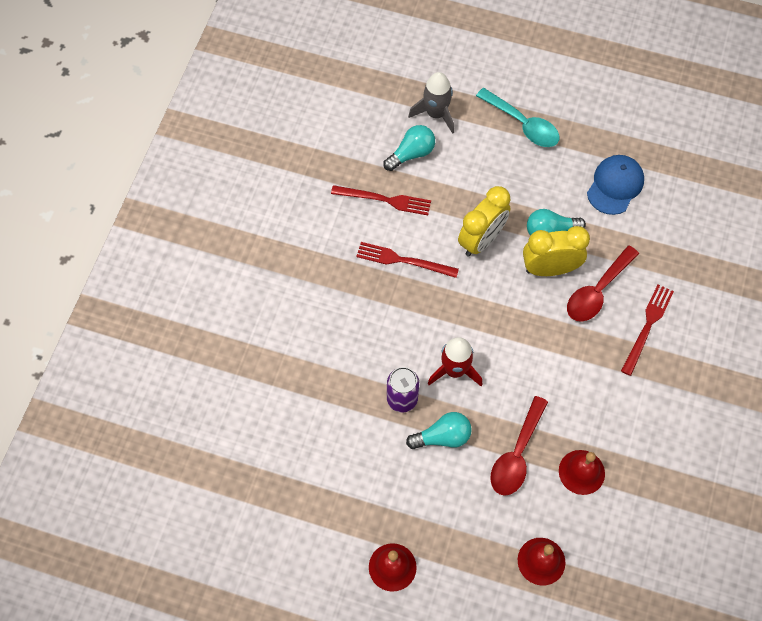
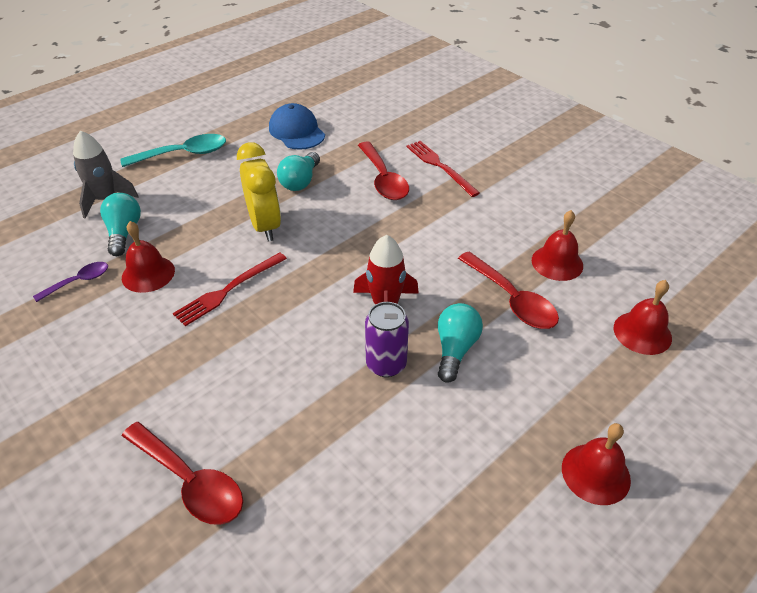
camera: 60 degrees left, 20 degrees down
(254, 340) = (190, 482): none -> red spoon
(351, 164) = (79, 281): none -> purple spoon
(385, 200) = (148, 274): red fork -> red bell
(550, 269) = (336, 196): yellow clock -> none

